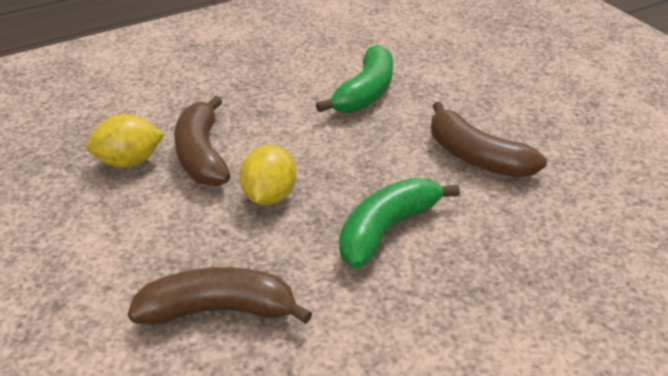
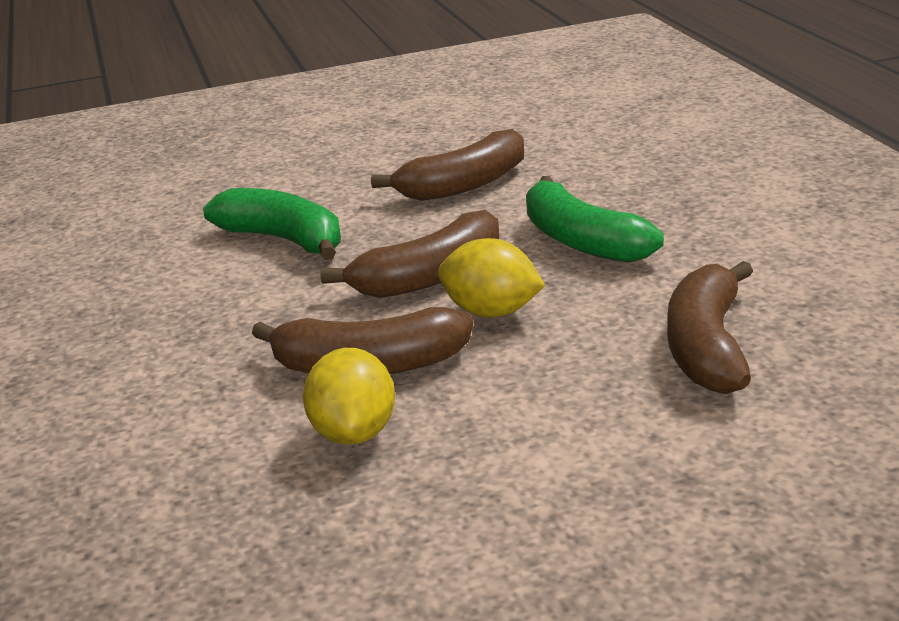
camera: 75 degrees left, 10 degrees down
(319, 162) = (430, 276): none -> brown banana

